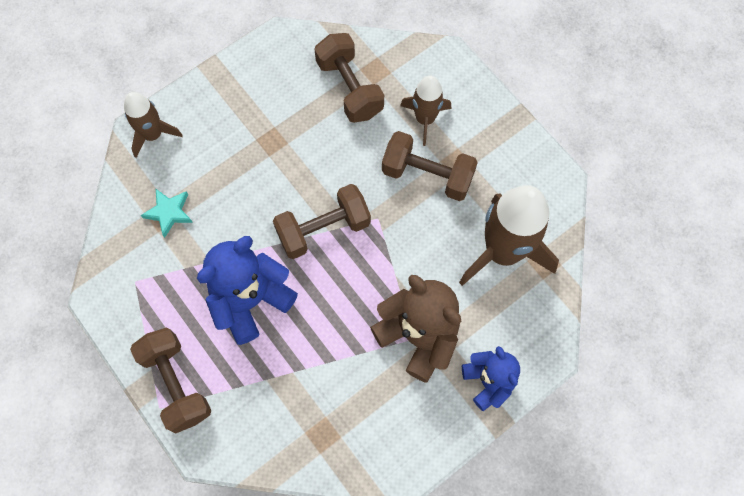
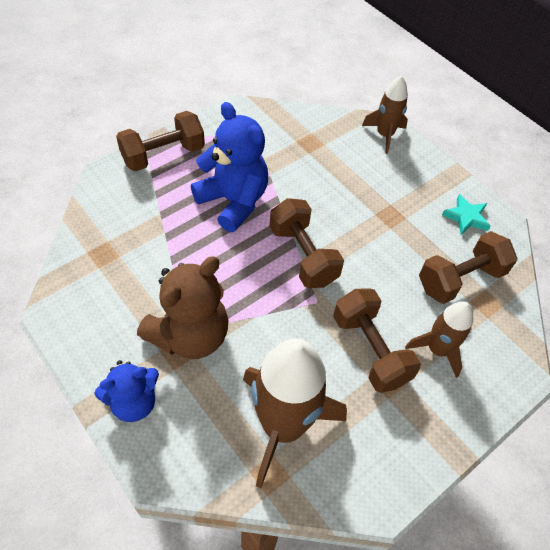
camera: 85 degrees right, 15 degrees down
(169, 212) = (313, 147): turquoise star -> turquoise star (466, 217)
(427, 175) = (370, 350): brown dumbbell -> brown dumbbell turned 45 degrees counterclockwise

